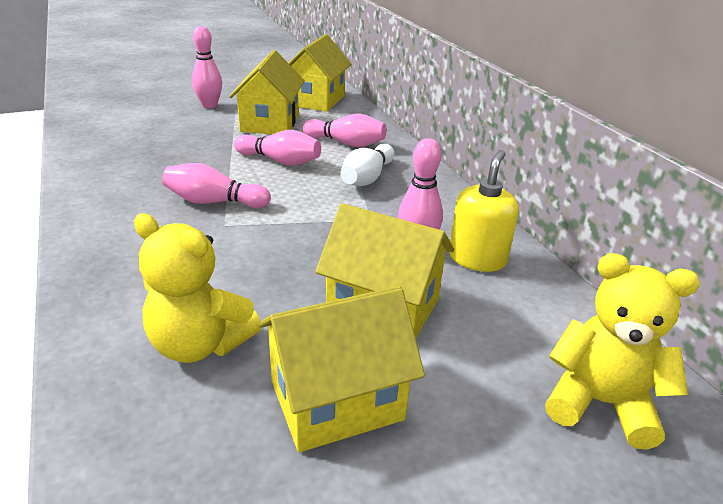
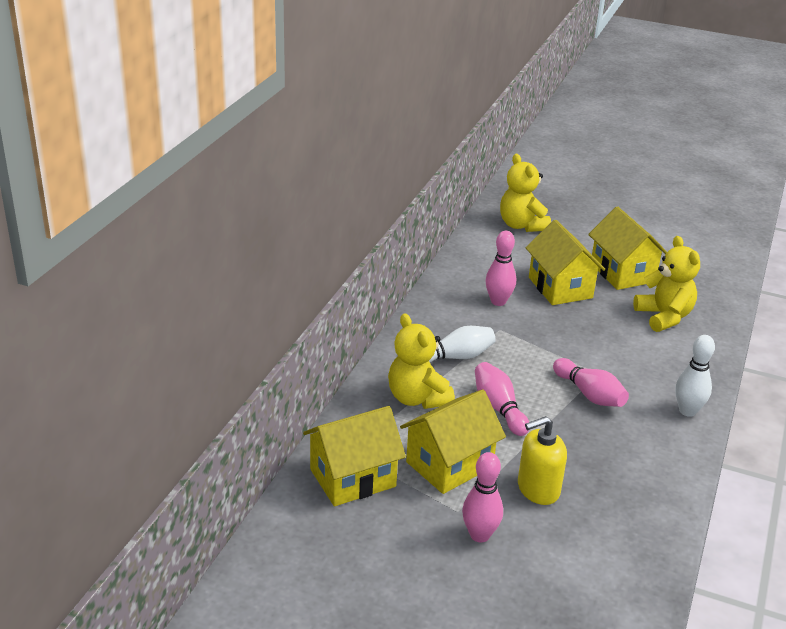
camera: 135 degrees left, 0 degrees up
(97, 231) = (687, 411): none -> white bowling pin
(336, 400) = (622, 273): yellow house -> yellow house turned 45 degrees clockwise
(346, 143) = (417, 398): pink bowling pin -> yellow teddy bear
(477, 258) = (476, 280): yellow soap dispenser -> yellow soap dispenser (538, 489)

